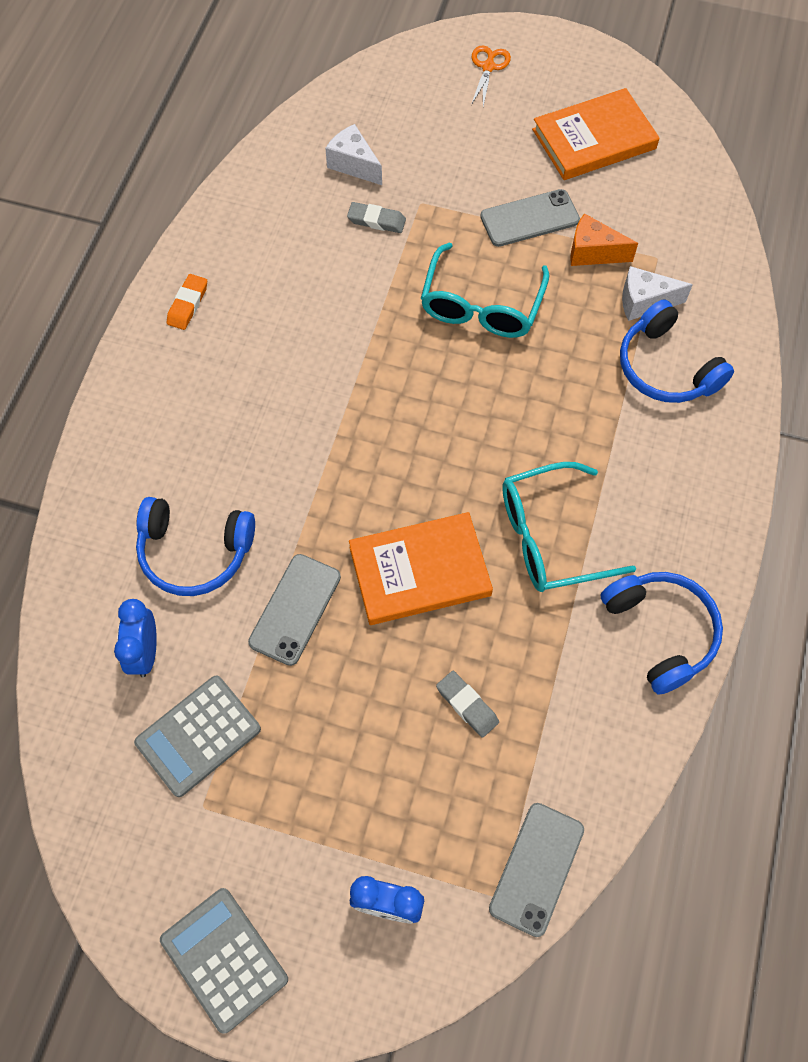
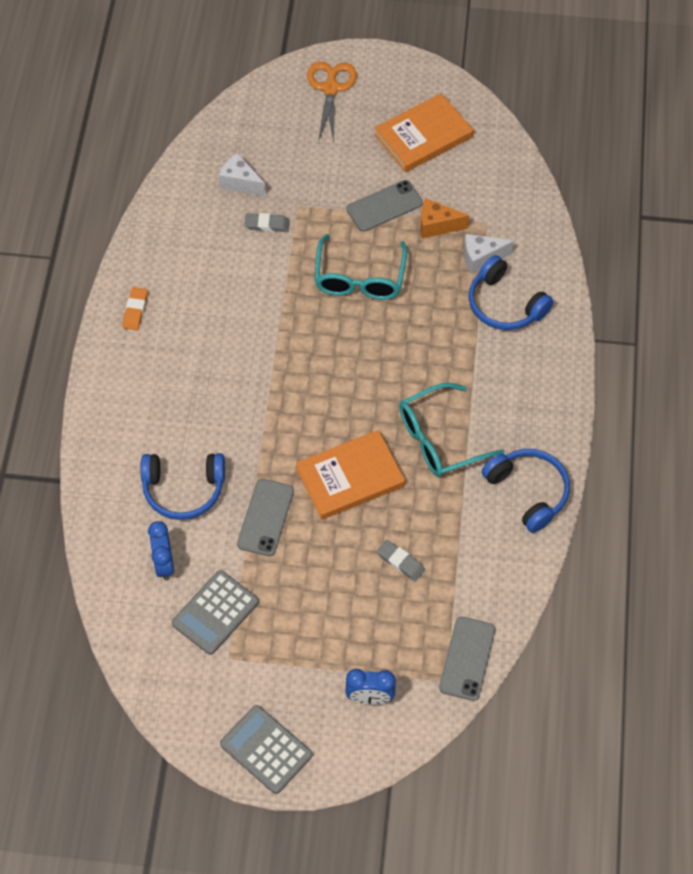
camera: 10 degrees left, 5 degrees down
(488, 67) = (331, 88): orange scissors -> orange scissors, size x1.58

